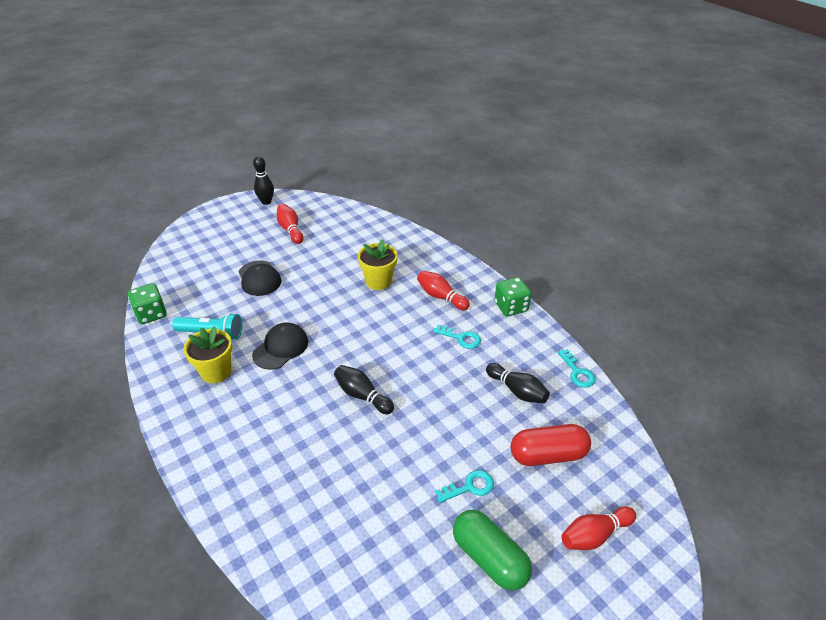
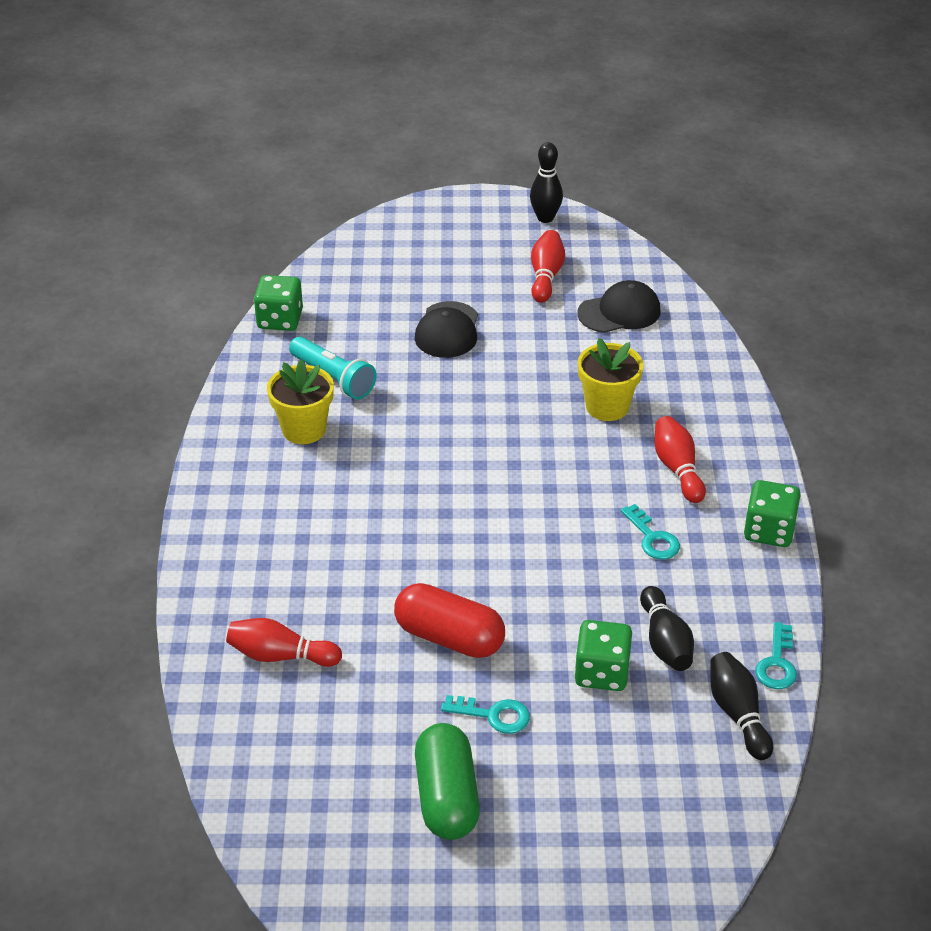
camera: 35 degrees right, 0 degrees up
(281, 348) = (403, 437): black cap -> black cap (619, 312)
(362, 395) = (455, 545): black bowling pin -> black bowling pin (738, 714)
(502, 426) = (601, 673): none -> green dice
(548, 455) = (628, 736): red capsule -> red capsule (449, 637)
(594, 535) = (596, 848): red bowling pin -> red bowling pin (280, 656)

